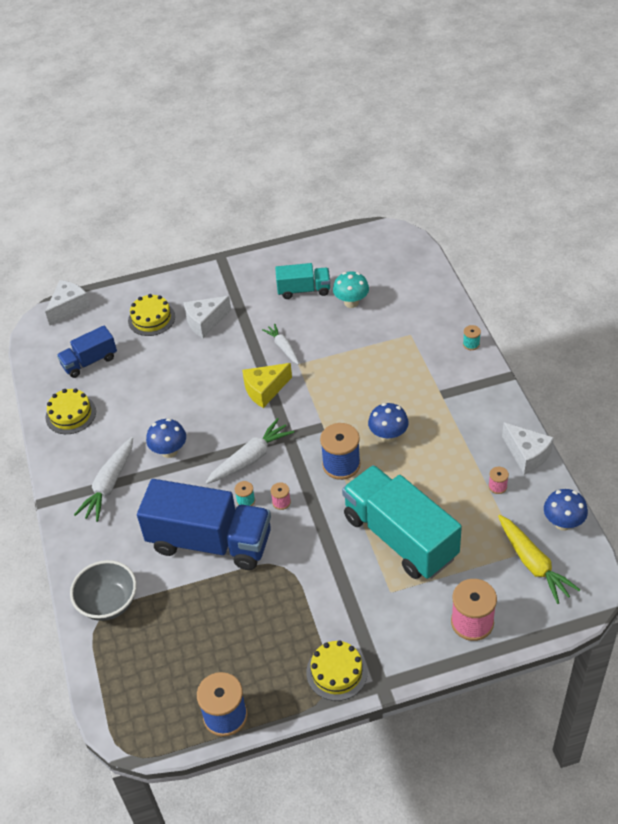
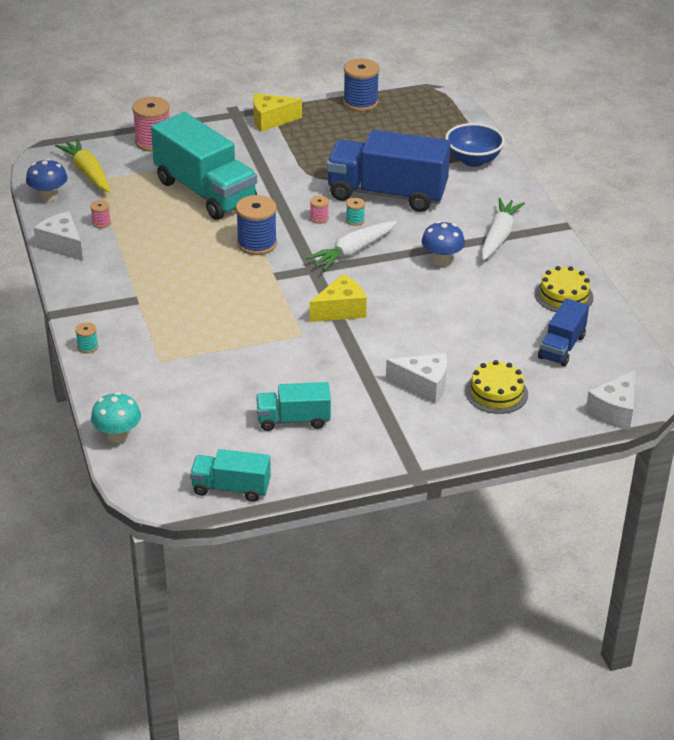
camera: 175 degrees right, 10 degrees down
(89, 361) = (561, 347): blue truck -> blue truck turned 150 degrees clockwise
(108, 603) = (473, 160): grey bowl -> blue bowl
(205, 322) = (423, 386): white cheese -> white cheese turned 45 degrees clockwise
(283, 347) = (320, 352): white carrot -> none
(337, 672) = (271, 120): yellow cake -> yellow cheese
(344, 240) = (231, 488): none -> turquoise truck
(351, 302) = (230, 401): turquoise mushroom -> turquoise mushroom (117, 436)
(388, 436) = (204, 265): blue mushroom -> none

